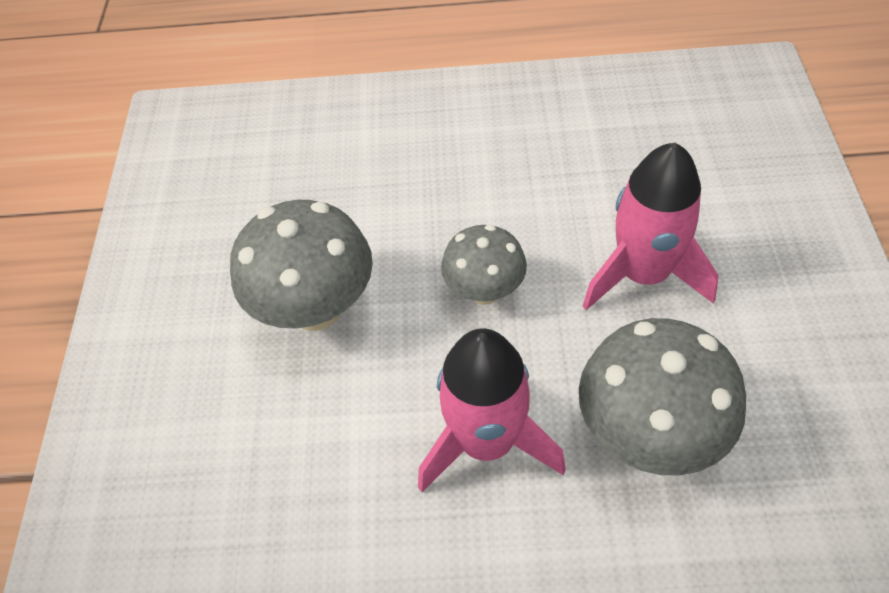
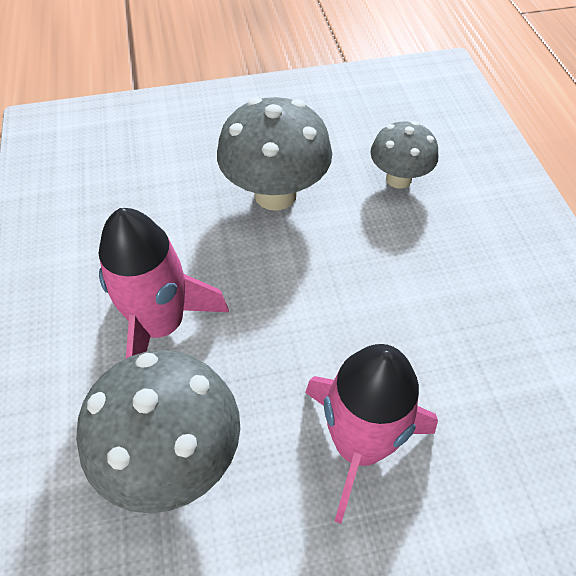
camera: 75 degrees right, 0 degrees up
(484, 291) = (312, 305): grey mushroom -> grey mushroom (398, 179)

